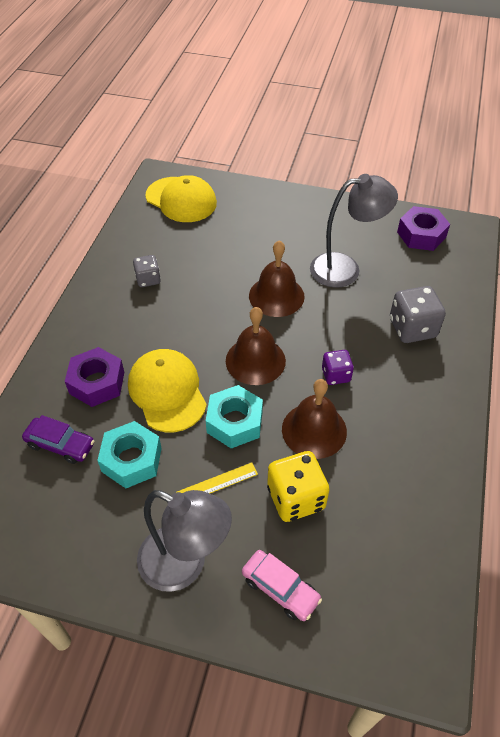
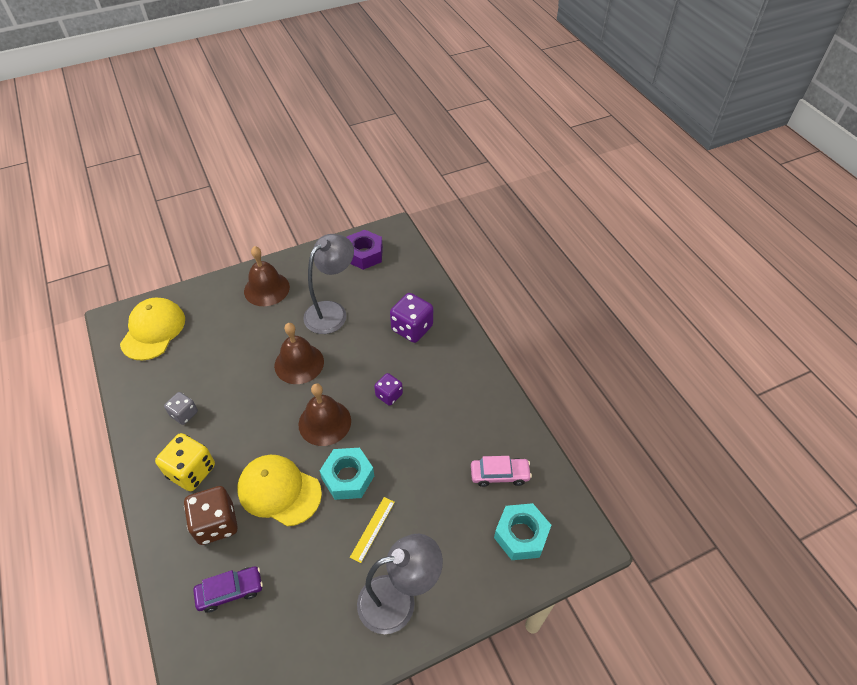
camera: 40 degrees left, 0 degrees up
(97, 383) = (216, 523): purple nut -> brown dice
(132, 460) = (297, 560): turquoise nut -> turquoise nut (521, 535)
(181, 200) = (153, 330): yellow cap -> yellow cap turned 75 degrees counterclockwise
(280, 589) = (471, 565): pink car -> pink car (499, 475)
(296, 498) = (432, 499): yellow dice -> yellow dice (191, 471)
(314, 430) = (406, 444): brown bell -> brown bell (266, 289)
(412, 328) = (412, 328): grey dice -> purple dice

